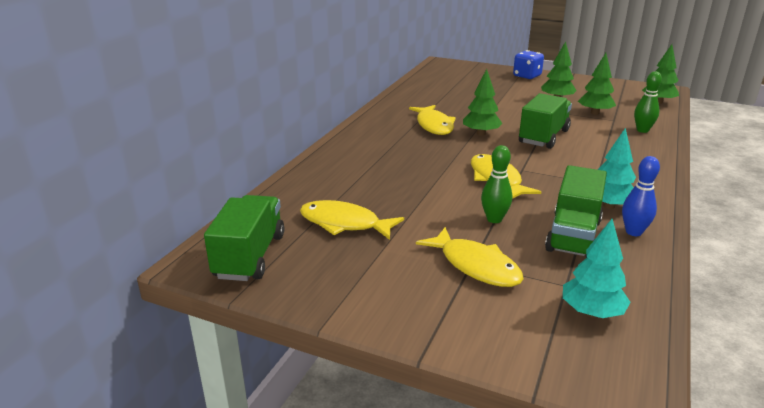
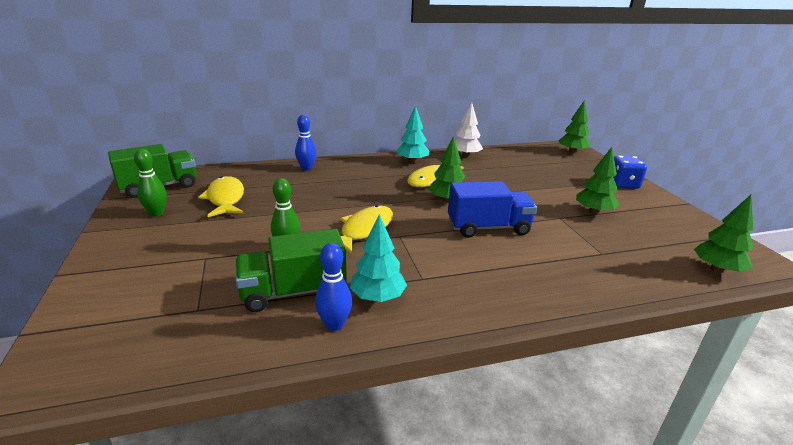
camera: 50 degrees right, 0 degrees up
(326, 165) = (306, 168): none -> blue bowling pin
(403, 98) = (465, 156): none -> white tree
(475, 266) = (201, 260): yellow fish -> none
(543, 137) = (488, 228): green truck -> blue truck
(591, 312) = (157, 334): turquoise tree -> turquoise tree (412, 161)
(595, 113) = (599, 239): green tree -> green tree (572, 152)
(642, 130) = (606, 277): green bowling pin -> green bowling pin (156, 213)

